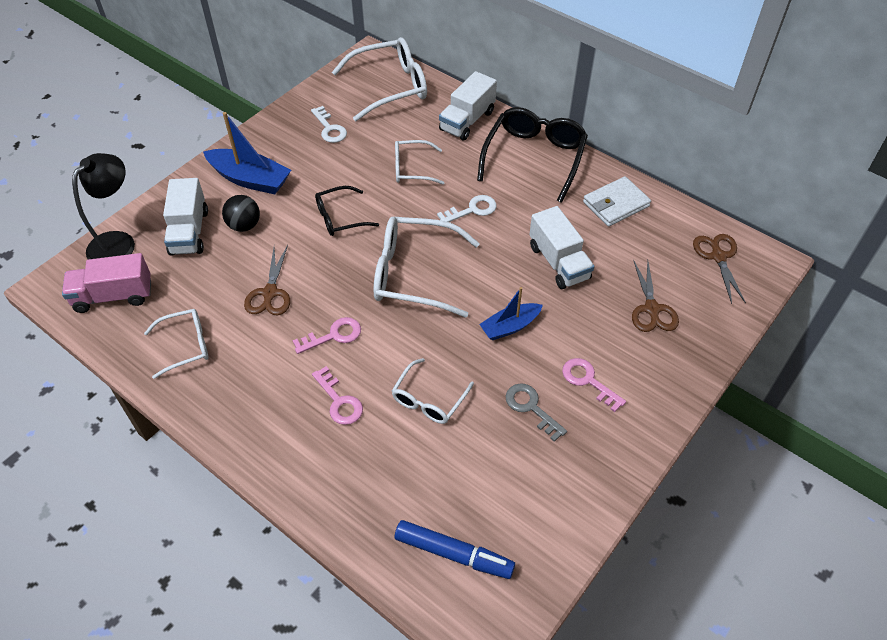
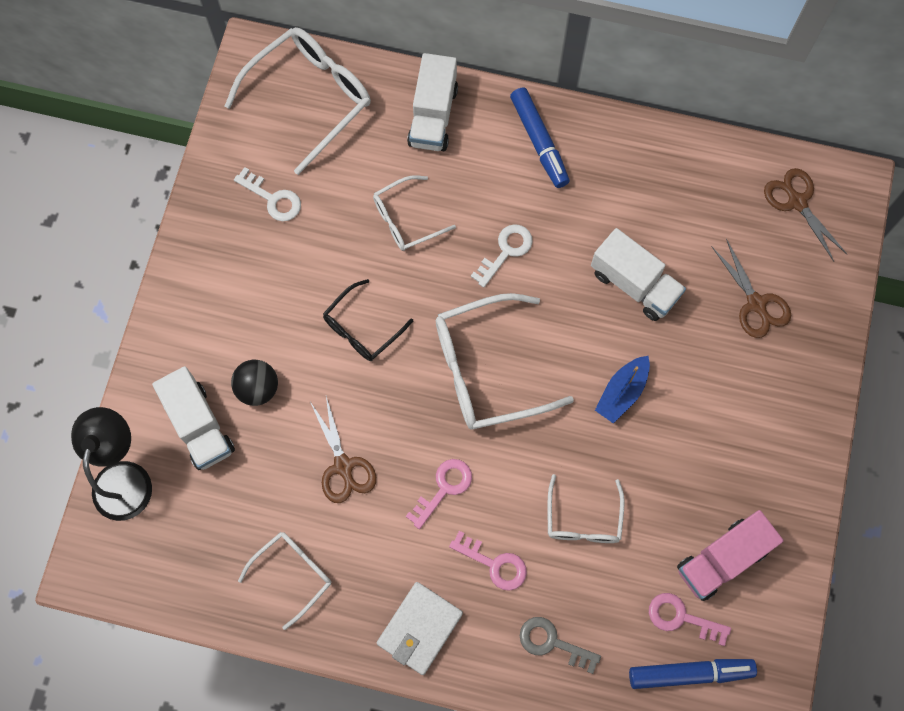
camera: 25 degrees left, 20 degrees up
(113, 296) = (169, 550): pink truck -> pink truck (722, 559)
(250, 179) = (223, 318): blue boat -> none
(531, 408) = (688, 482): grey key -> grey key (552, 643)
(534, 158) = (539, 142): black glasses -> blue marker
(588, 381) = (730, 424): pink key -> pink key (681, 617)
(615, 204) = (660, 173): white wallet -> white wallet (419, 628)

